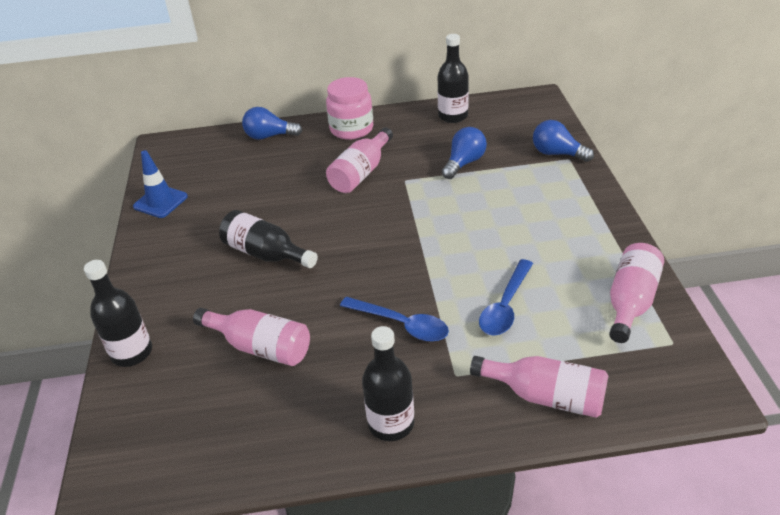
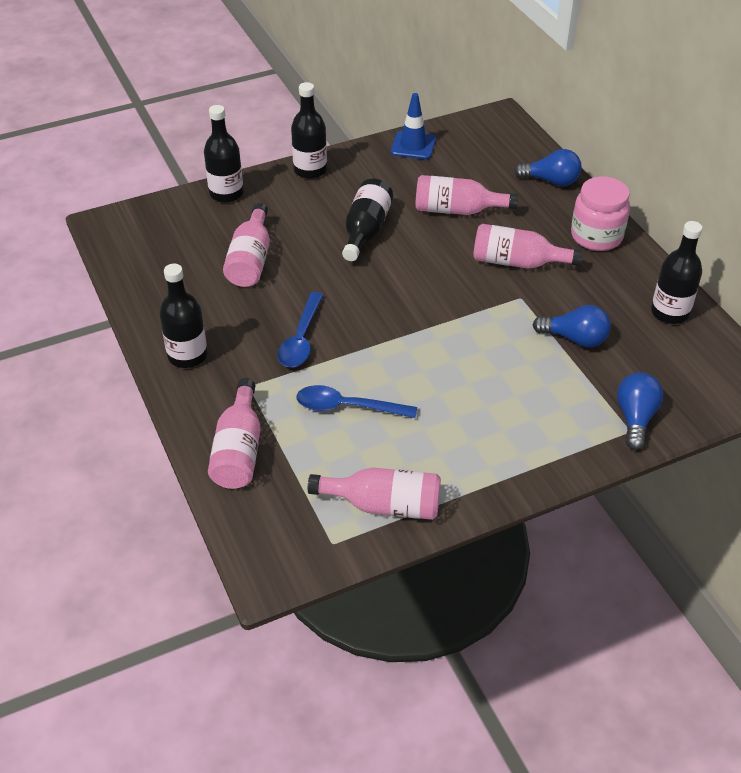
camera: 70 degrees right, 5 degrees up
(143, 278) = (310, 170): none -> black bottle
(269, 136) = (551, 181): blue light bulb -> blue light bulb turned 120 degrees clockwise
(273, 192) = (457, 210): none -> pink bottle

